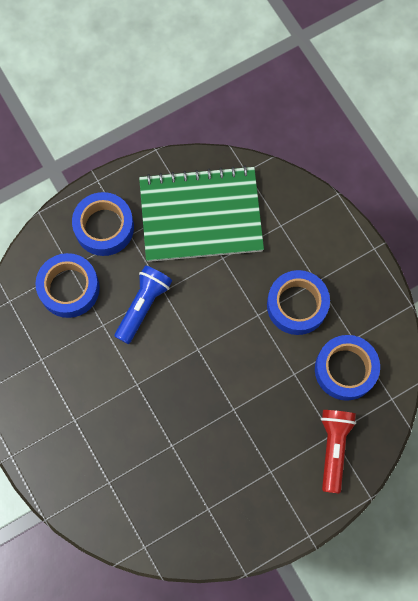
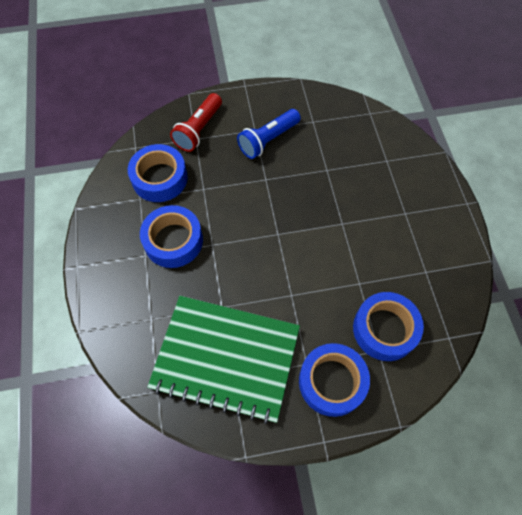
camera: 160 degrees left, 10 degrees down
(143, 306) = (315, 288): blue flashlight -> blue flashlight (268, 140)

